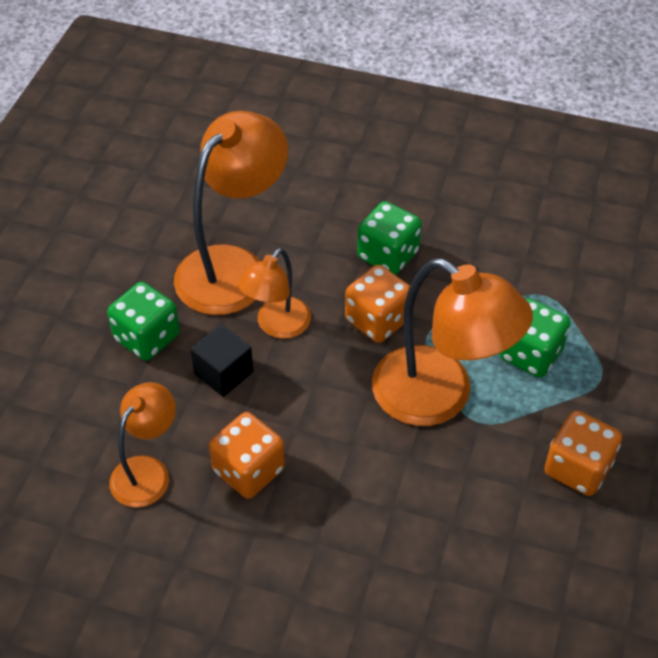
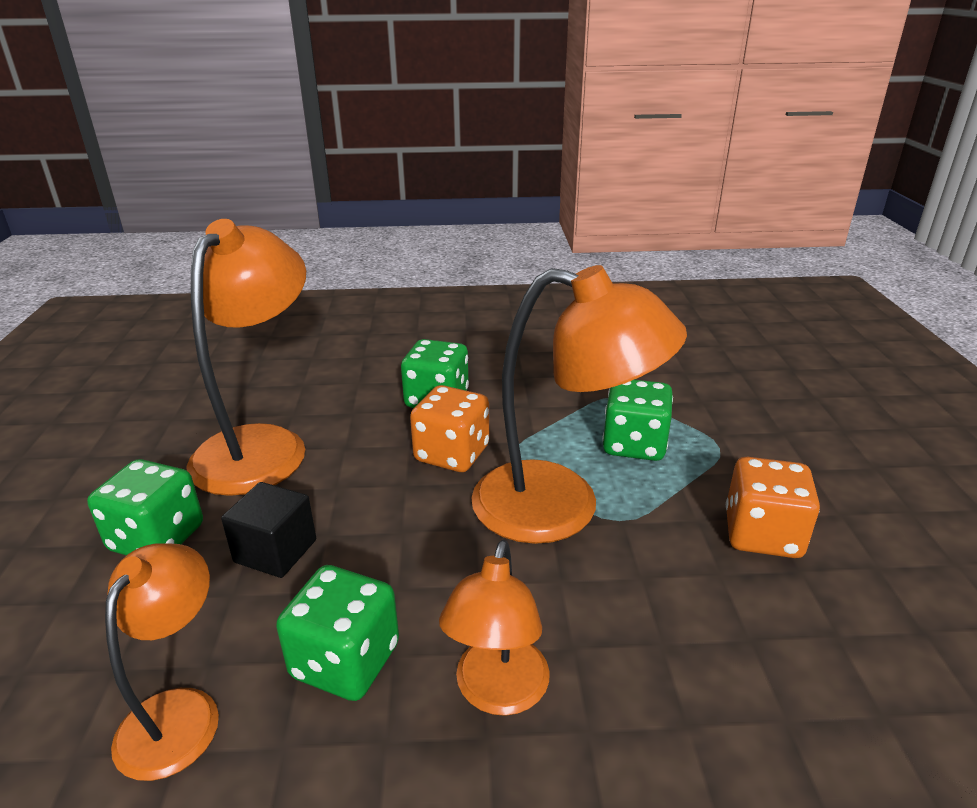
camera: 20 degrees left, 20 degrees down
(249, 470) = (345, 661): orange dice -> green dice
(277, 326) = (333, 486): orange lamp -> orange lamp (498, 693)

